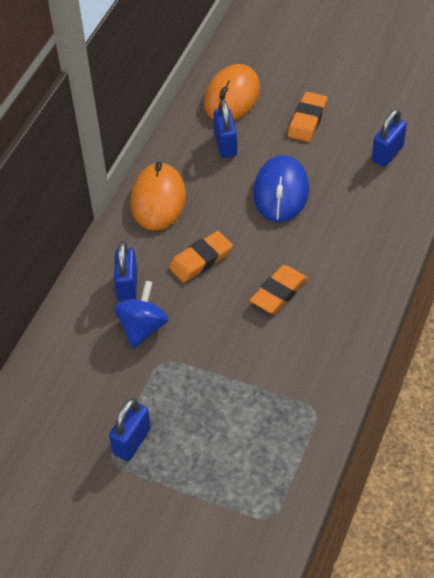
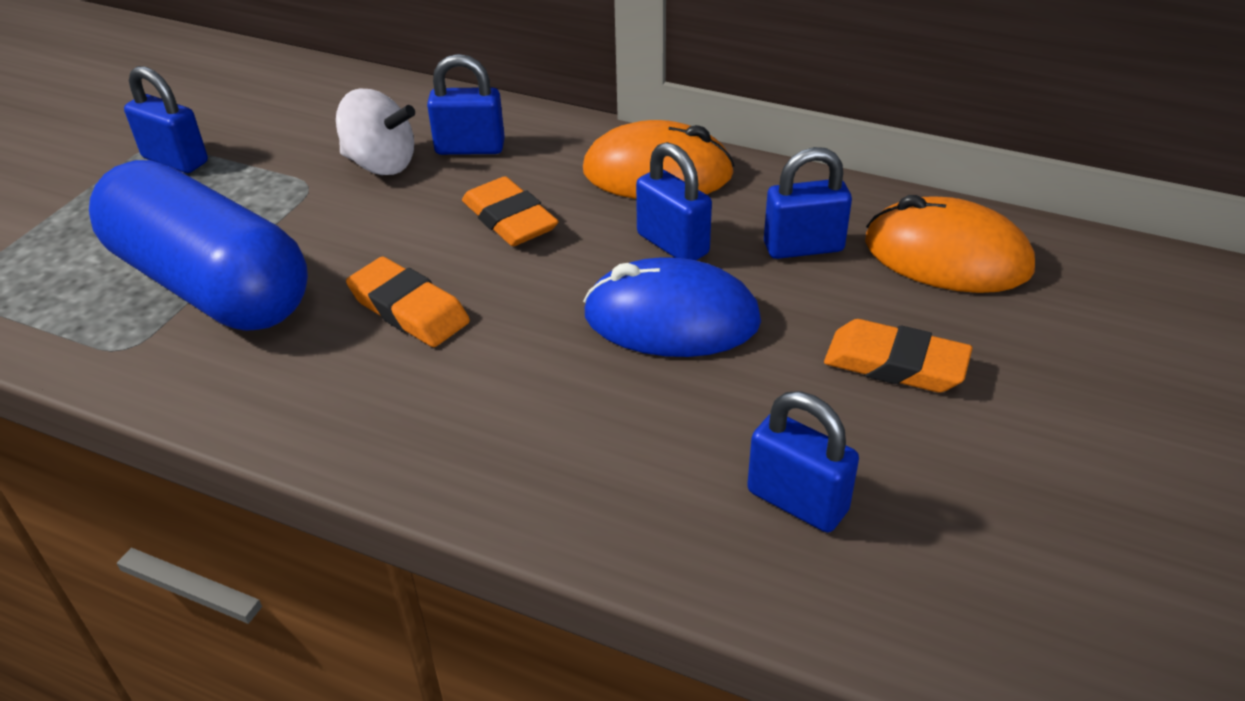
camera: 90 degrees right, 10 degrees down
(142, 328) = (381, 164): blue spinning top -> white spinning top
(223, 192) = (673, 244): none -> blue padlock
(261, 385) = (211, 284): none -> blue capsule

